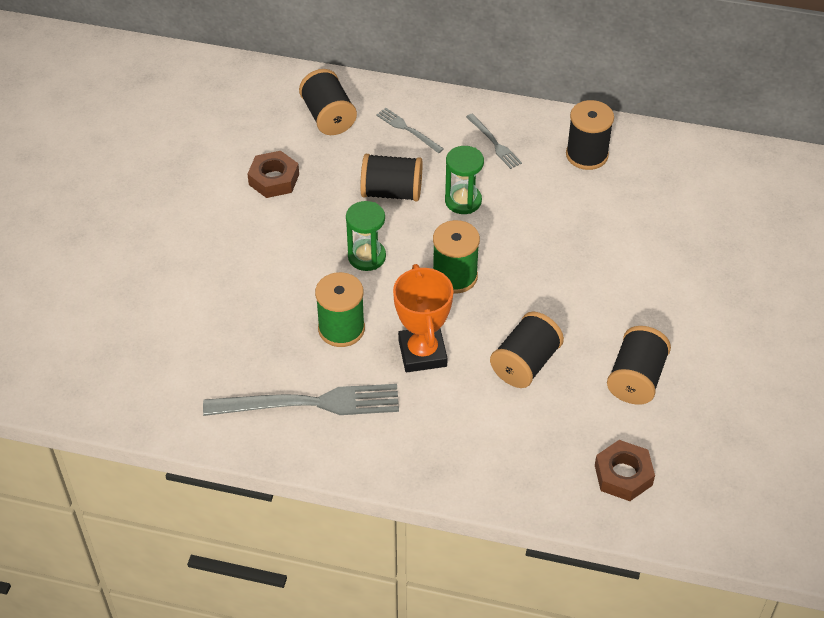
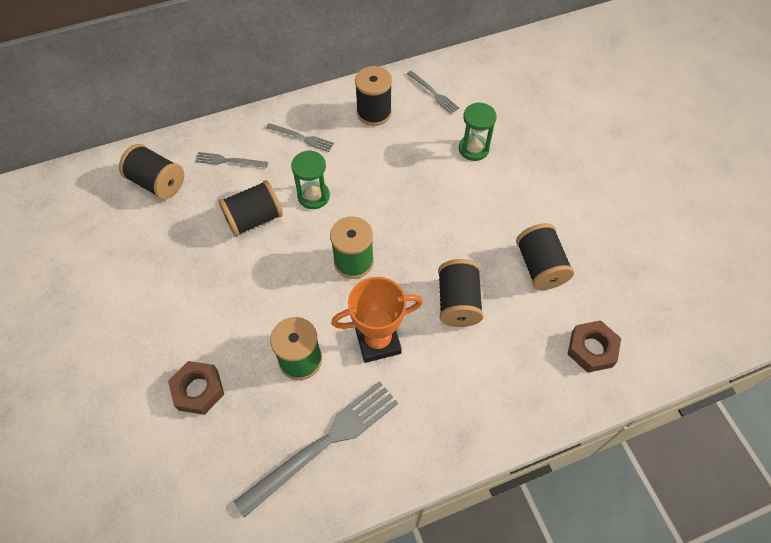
camera: 35 degrees left, 10 degrees up
(274, 179) = (150, 260): brown nut -> brown nut (198, 390)
(366, 257) = (274, 284): green hourglass -> green hourglass (473, 149)
(422, 353) = (378, 341): orange trophy -> orange trophy turned 60 degrees counterclockwise
(666, 167) = (433, 93): none -> grey fork

